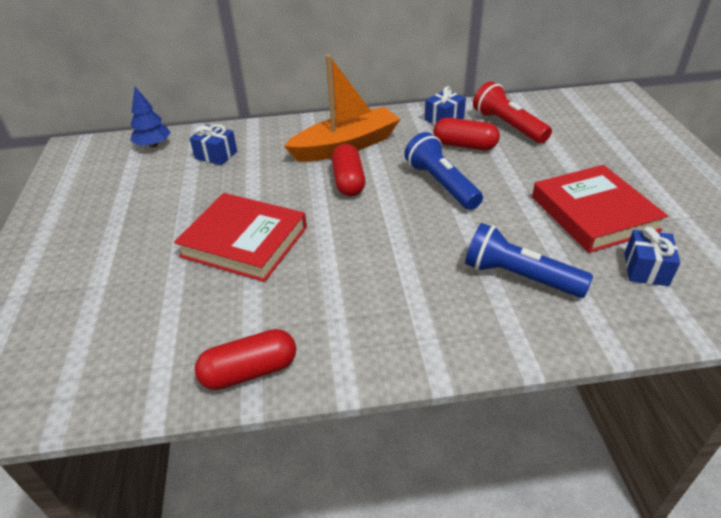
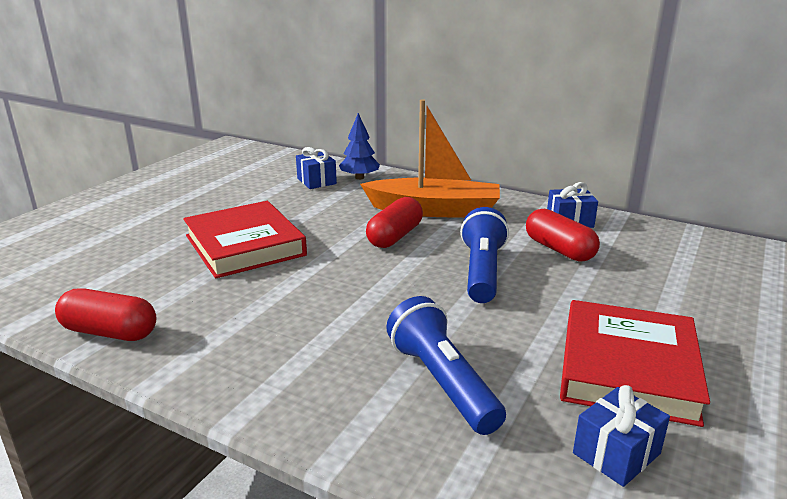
camera: 35 degrees right, 15 degrees down
(153, 145) = (282, 160): blue tree -> blue tree (359, 178)
(508, 126) = (639, 250): red flashlight -> none

